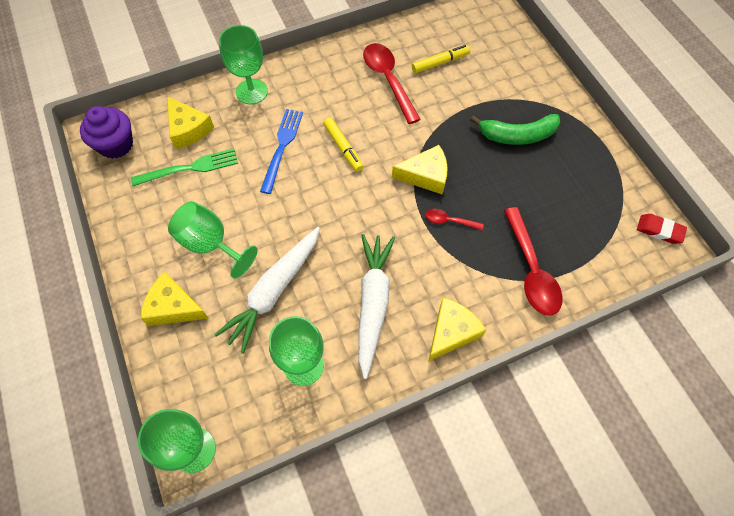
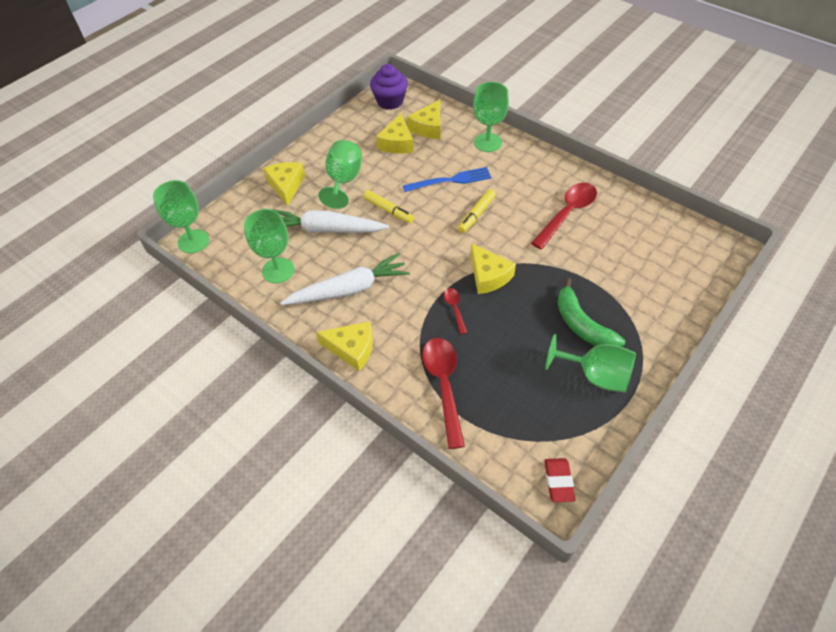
camera: 65 degrees right, 10 degrees down
(189, 168) = (397, 143): green fork -> yellow cheese
(440, 63) = (617, 239): yellow marker -> yellow marker (388, 210)
(531, 270) = (443, 385): red spoon -> red spoon turned 120 degrees clockwise
(572, 153) = (595, 375): none -> green goblet

